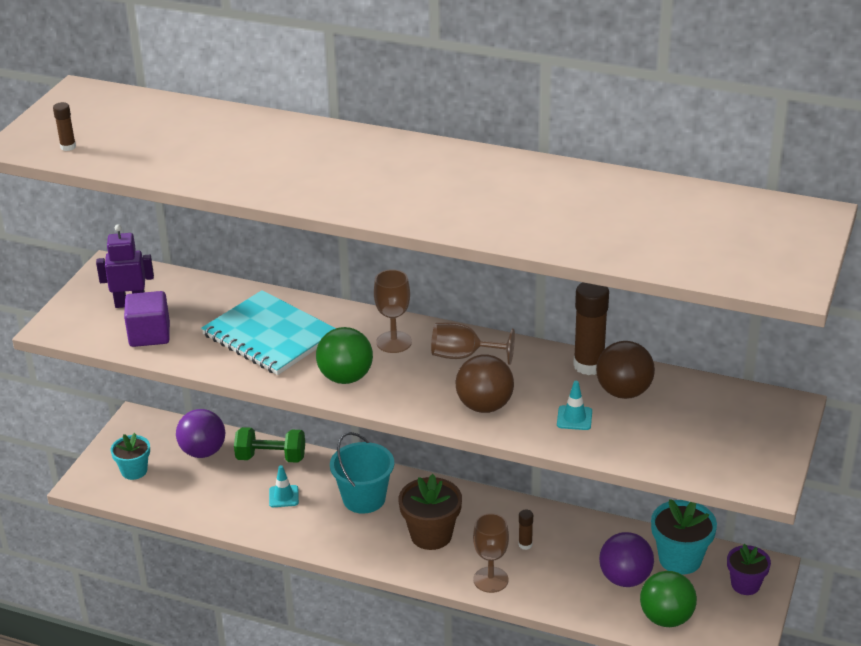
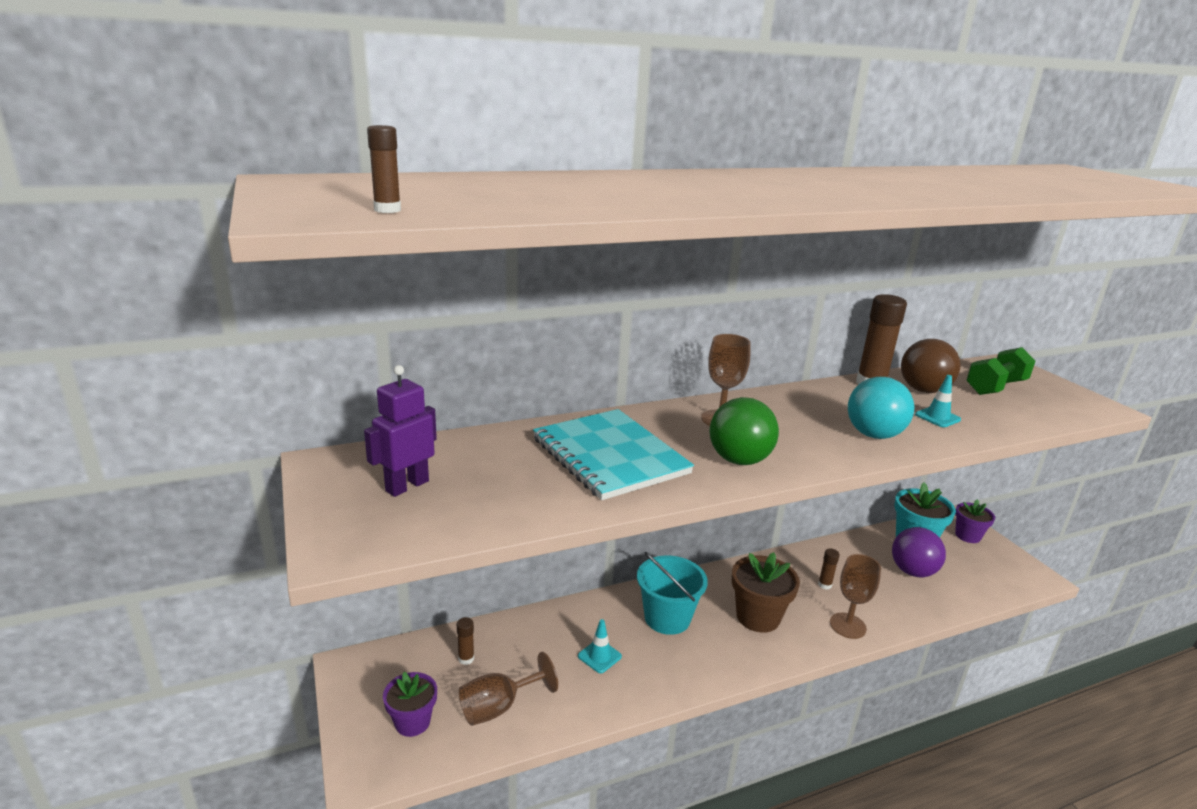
camera: 45 degrees left, 10 degrees down
(134, 471) = (412, 722): turquoise flower pot -> purple flower pot
(149, 335) = (481, 505): purple cube -> none
(203, 452) = (466, 659): purple ball -> brown glue stick
(269, 336) = (609, 456): turquoise notebook -> turquoise notebook turned 60 degrees clockwise
(271, 458) = (540, 628): green dumbbell -> green dumbbell (995, 387)
(463, 356) = (788, 409): brown goblet -> brown goblet (498, 707)
(484, 406) = (873, 435): brown ball -> turquoise ball
(666, 618) = (974, 583): green ball -> none

